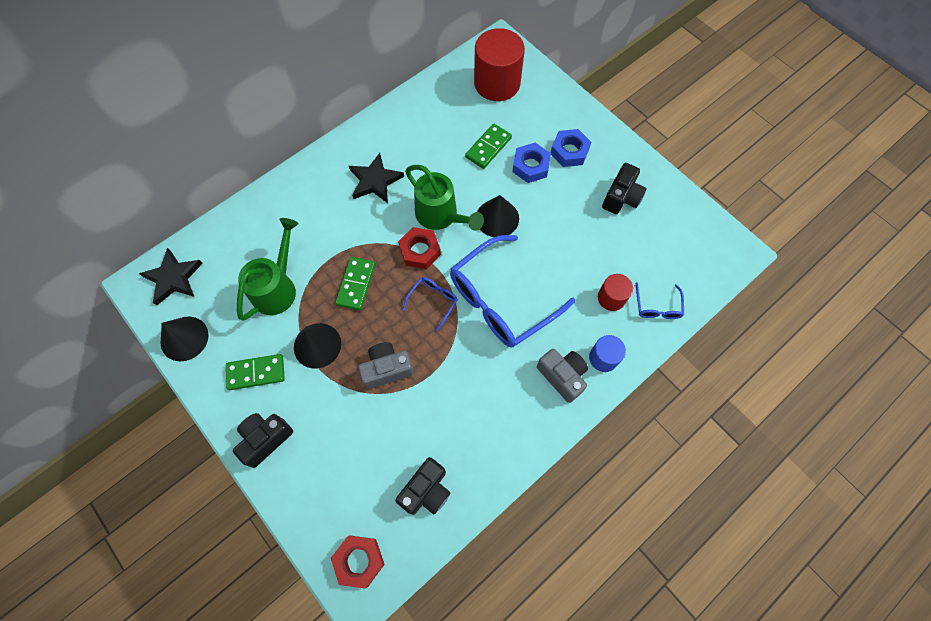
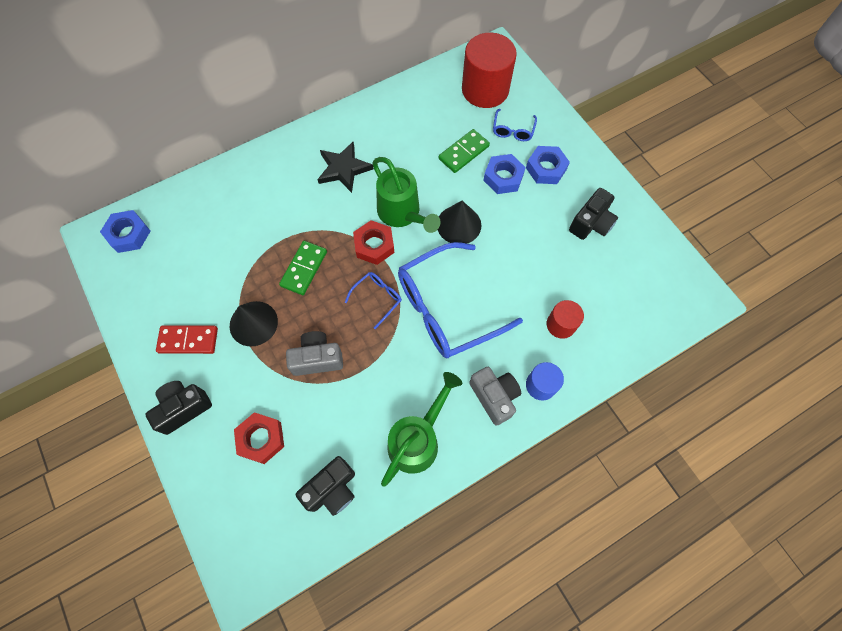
camera: 10 degrees right, 0 degrees up
(173, 278) = (129, 234): black star -> blue nut
(184, 338) = (126, 295): black cone -> none
(256, 372) = (188, 340): green domino -> red domino
(277, 287) = (227, 259): green watering can -> green watering can (418, 439)
(359, 561) = (250, 548): red nut -> red nut (261, 439)
(657, 307) = (607, 341): blue glasses -> blue glasses (513, 130)

